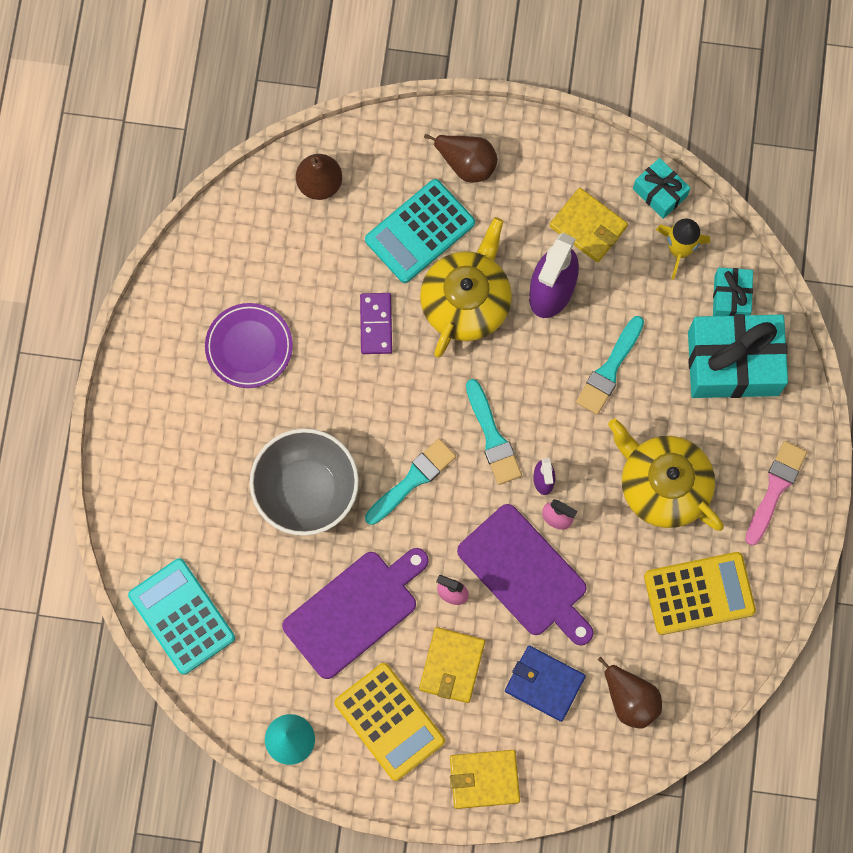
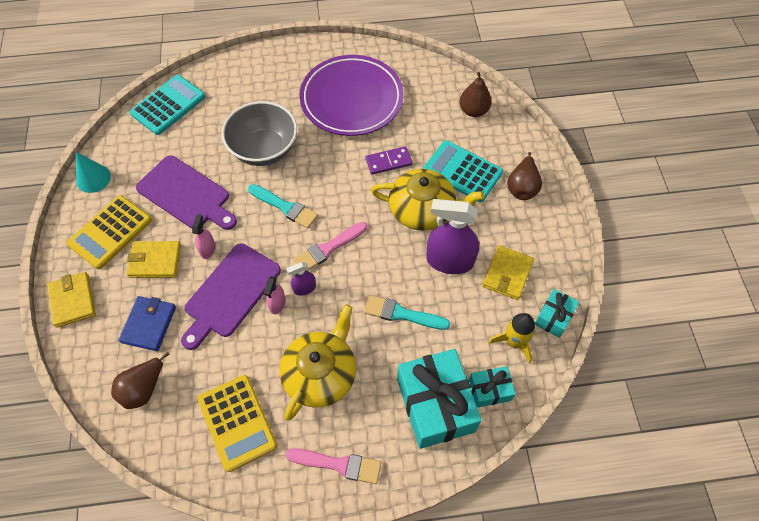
camera: 75 degrees right, 15 degrees down
(249, 347) = (351, 99): purple plate -> purple plate, size x1.79
(492, 437) = (328, 248): turquoise brush -> pink brush

